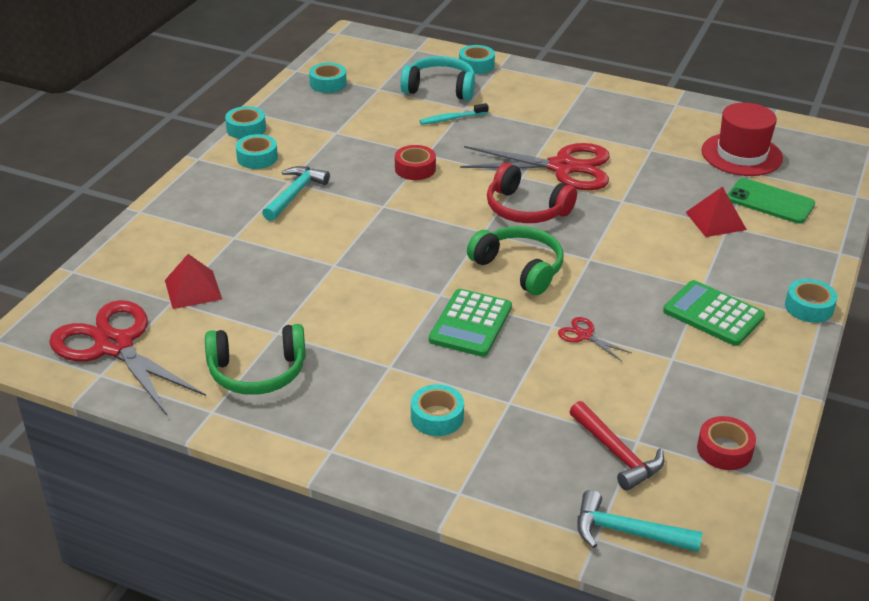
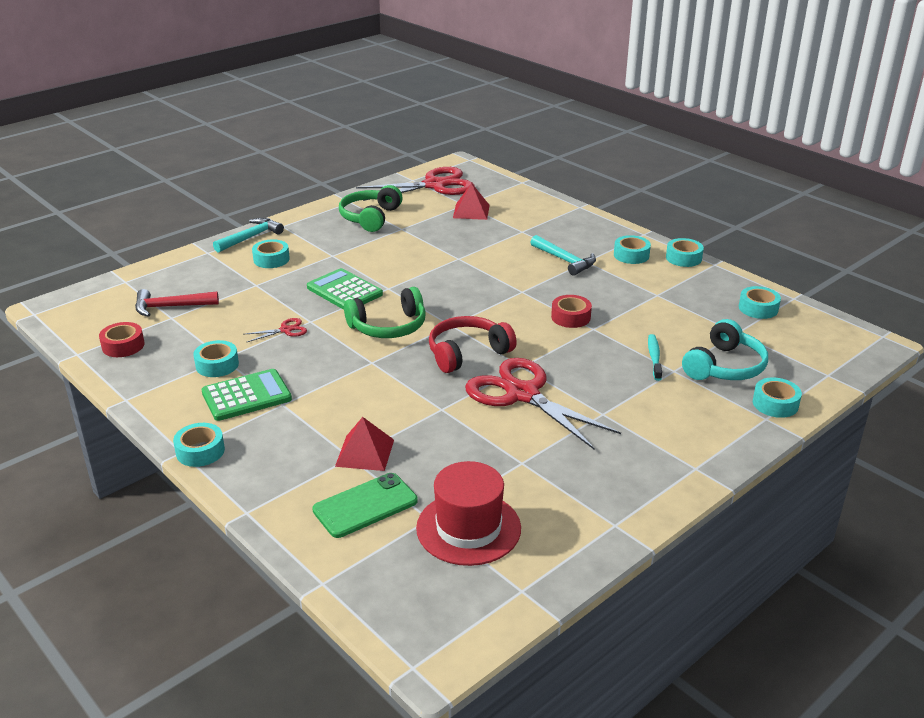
camera: 115 degrees right, 5 degrees down
(563, 168) = (522, 394): red scissors -> red scissors turned 105 degrees clockwise
(627, 532) = (115, 291): turquoise hammer -> turquoise hammer (250, 237)
(687, 357) = (217, 365): none -> turquoise tape

